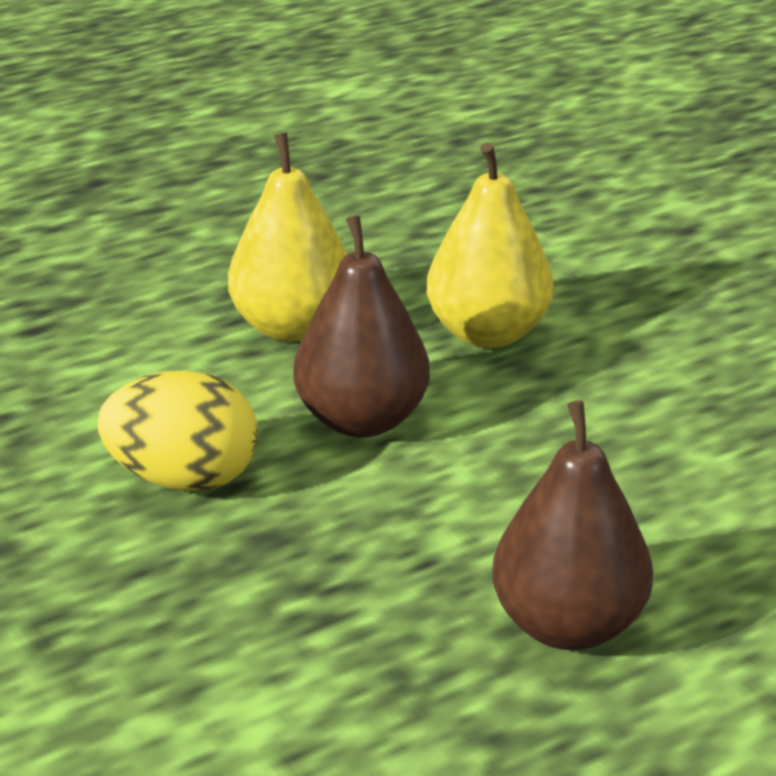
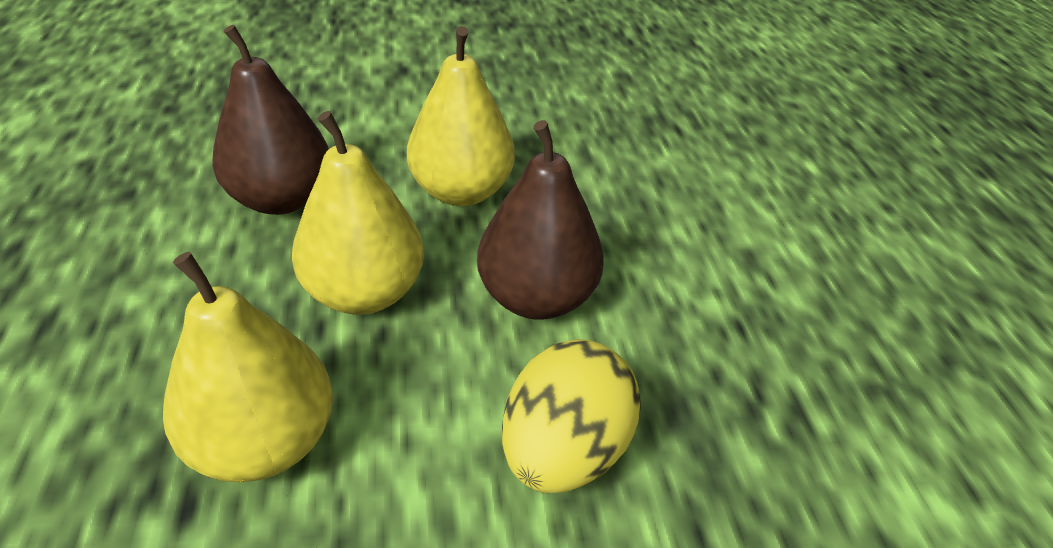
camera: 70 degrees left, 10 degrees up
(106, 337) = (265, 441): none -> yellow pear
(568, 625) = (831, 280): brown pear -> brown pear (282, 199)

